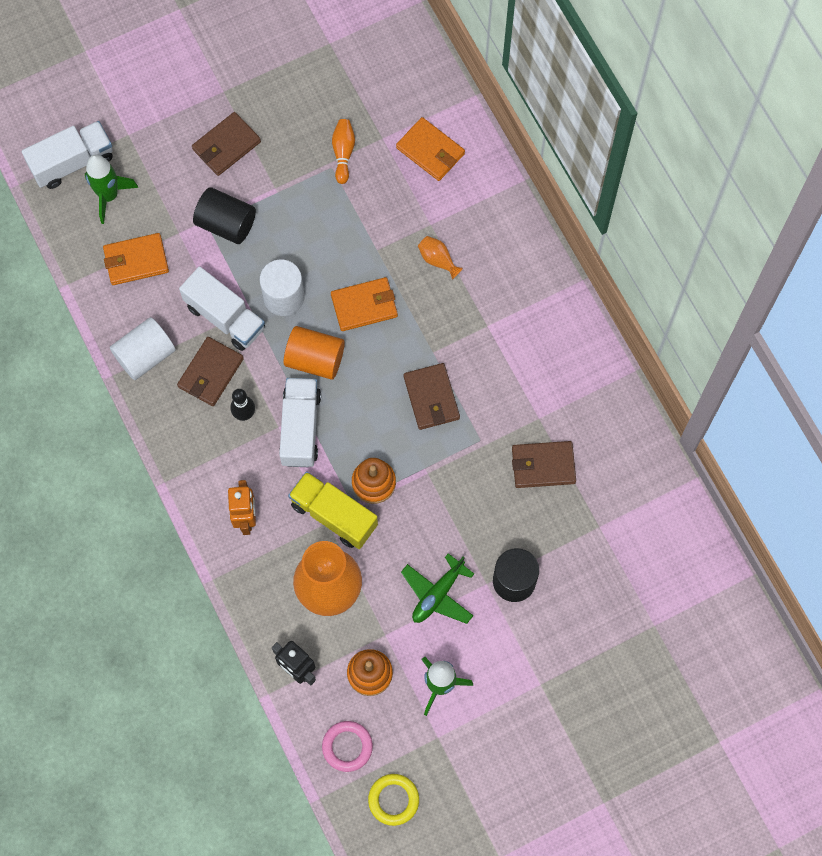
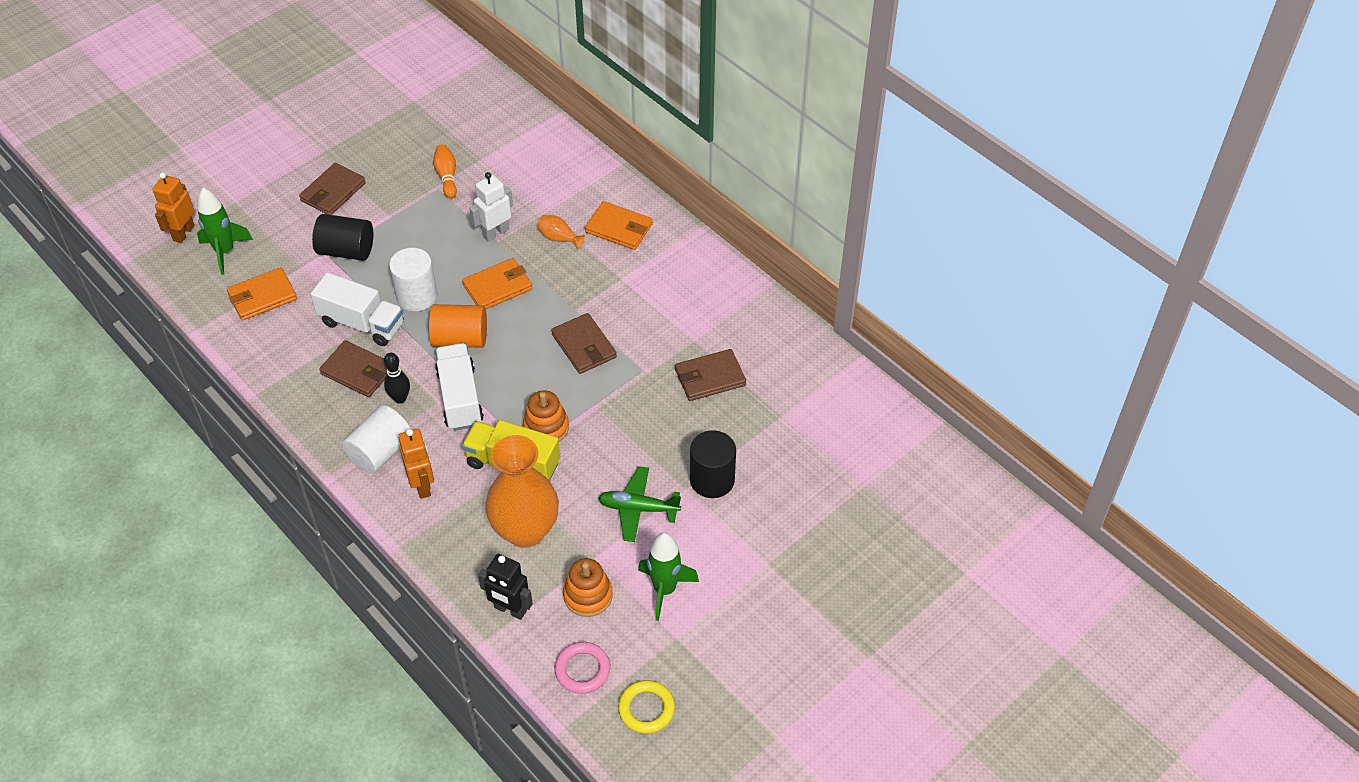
camera: 15 degrees left, 20 degrees down
(72, 162) = (183, 233): white truck -> orange robot
(145, 355) = (287, 371): white cylinder -> white cylinder (380, 452)
(210, 373) = (357, 371): brown wallet -> brown wallet turned 75 degrees counterclockwise
(376, 237) = (495, 233): none -> white robot
(430, 151) = (528, 159): orange wallet -> orange wallet (619, 228)
(437, 594) = (638, 509): green plane -> green plane turned 75 degrees clockwise

